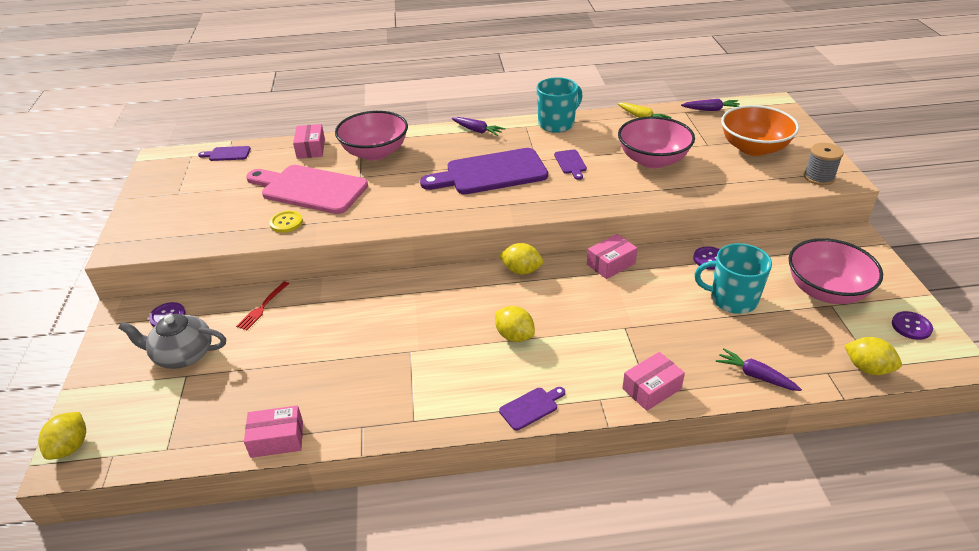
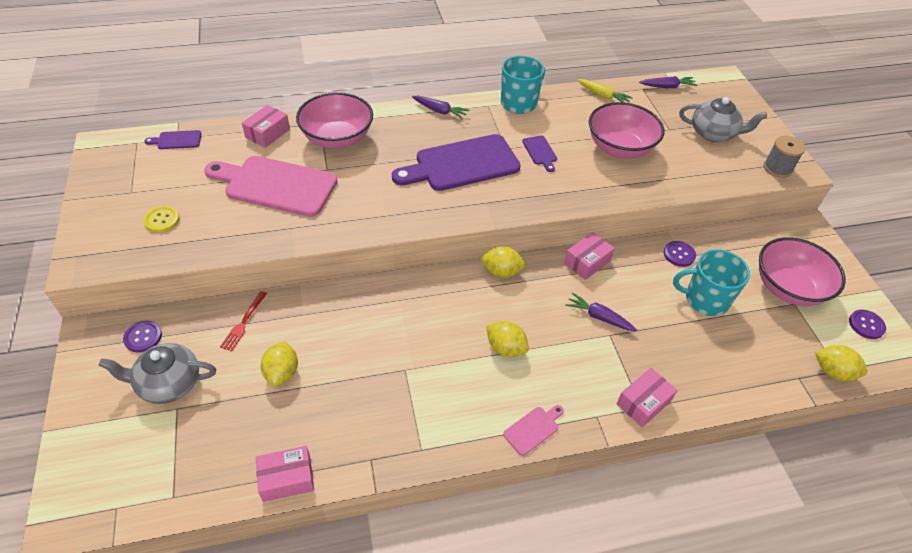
camera: 10 degrees left, 10 degrees up
(70, 447) = (68, 501): yellow lemon -> yellow lemon (282, 373)
(286, 222) = (258, 228): yellow button -> yellow button (162, 220)
(311, 149) = (267, 133): pink box -> pink box turned 45 degrees clockwise
(531, 407) = (533, 429): purple cutting board -> pink cutting board
(754, 148) = (713, 133): orange bowl -> grey teapot
(755, 376) = (735, 384): purple carrot -> purple carrot (599, 317)

